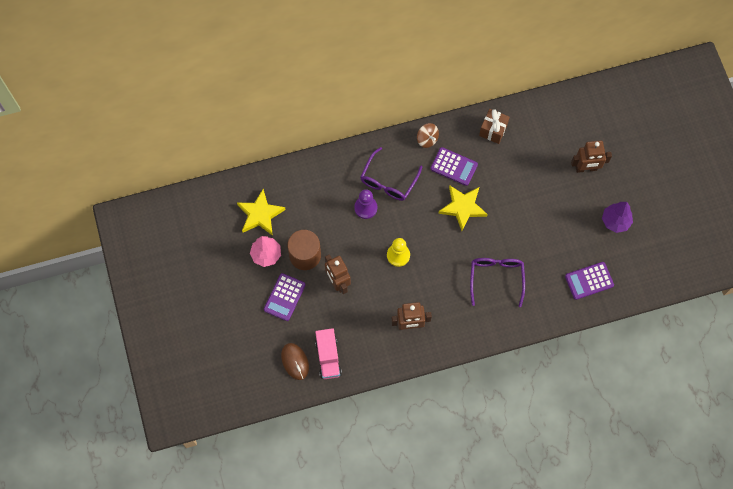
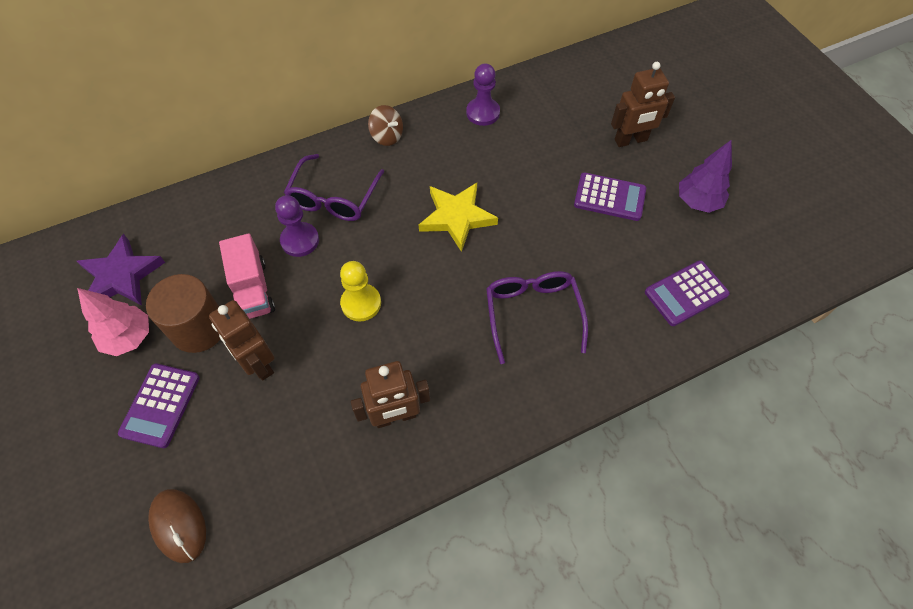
camera: 10 degrees left, 10 degrees down
(260, 214) = (121, 276): yellow star -> purple star
(328, 357) = (245, 505): pink truck -> pink truck (252, 289)
(454, 166) = (433, 165): purple calculator -> purple calculator (609, 197)
(493, 130) = (483, 113): brown gift -> purple pawn

